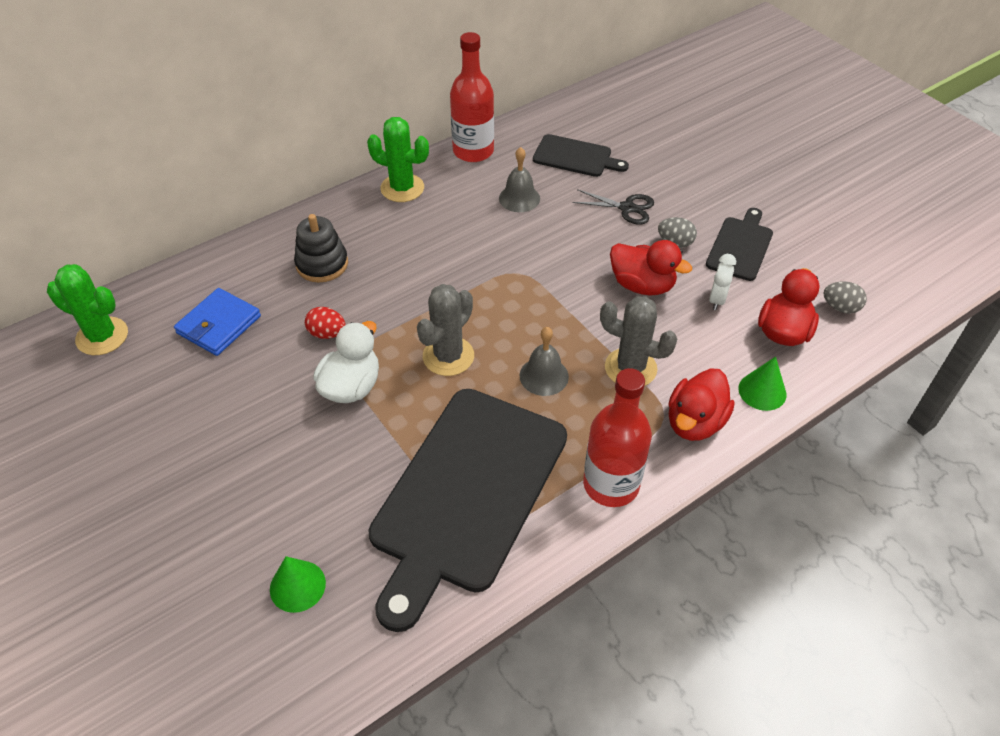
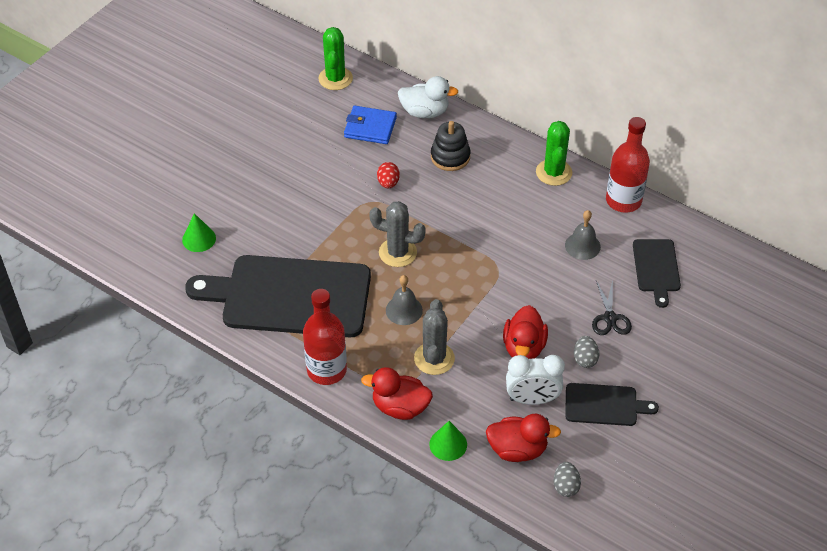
camera: 70 degrees right, 0 degrees up
(351, 386) = (349, 211): white duck -> white duck (425, 112)
(717, 299) = (532, 399): white clock -> white clock, size x1.62

